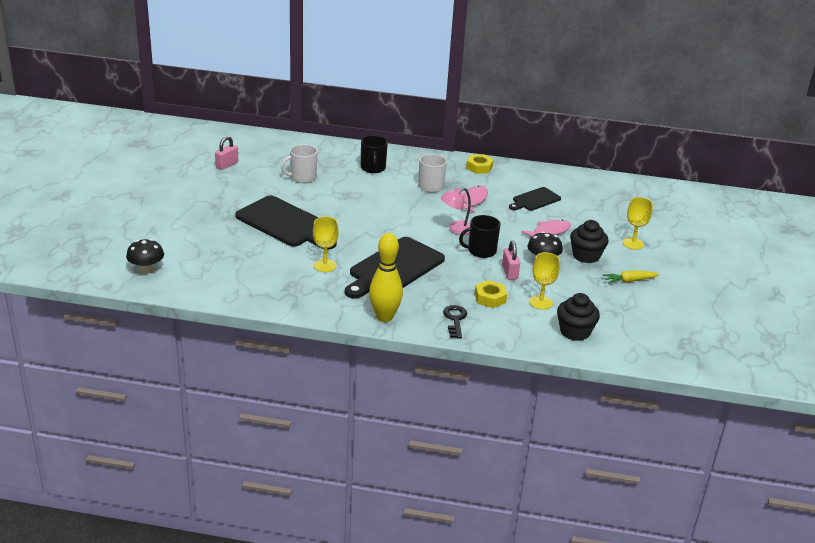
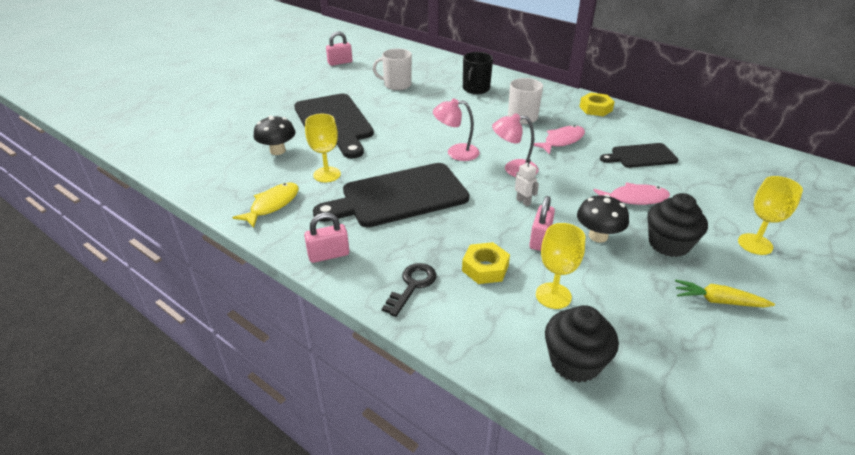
camera: 30 degrees right, 5 degrees up
(146, 270) = (160, 137): black mushroom -> black mushroom (277, 151)
(308, 297) = (272, 205): none -> yellow fish
(384, 317) = (328, 255): yellow bowling pin -> pink padlock
(405, 226) = (456, 152): none -> pink lamp
(481, 251) = (523, 201): black mug -> white robot

